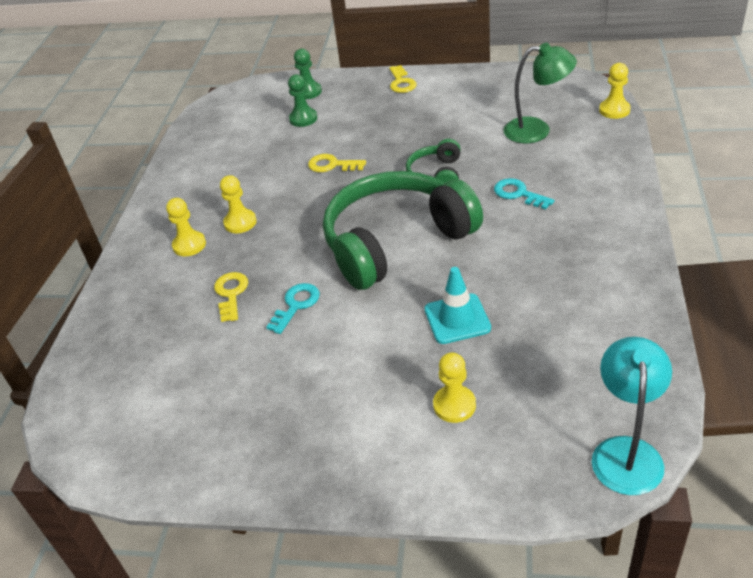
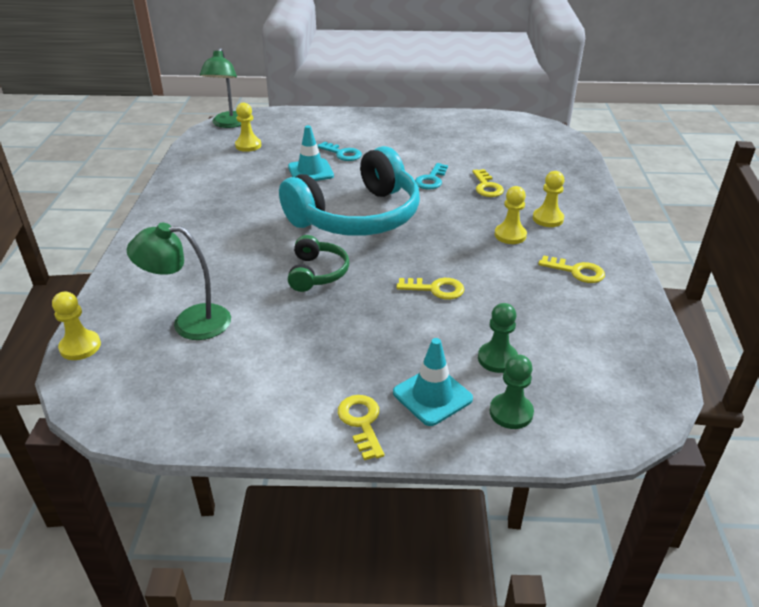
camera: 170 degrees right, 5 degrees down
(202, 186) = (576, 271): none -> yellow key
(354, 97) = (432, 396): none -> turquoise traffic cone
(396, 242) = (357, 216): green headphones -> turquoise headphones
(454, 405) = (317, 138): yellow pawn -> yellow pawn (248, 145)
(518, 194) = (238, 251): turquoise key -> turquoise key (342, 153)
(626, 452) = (228, 124): turquoise lamp -> green lamp

